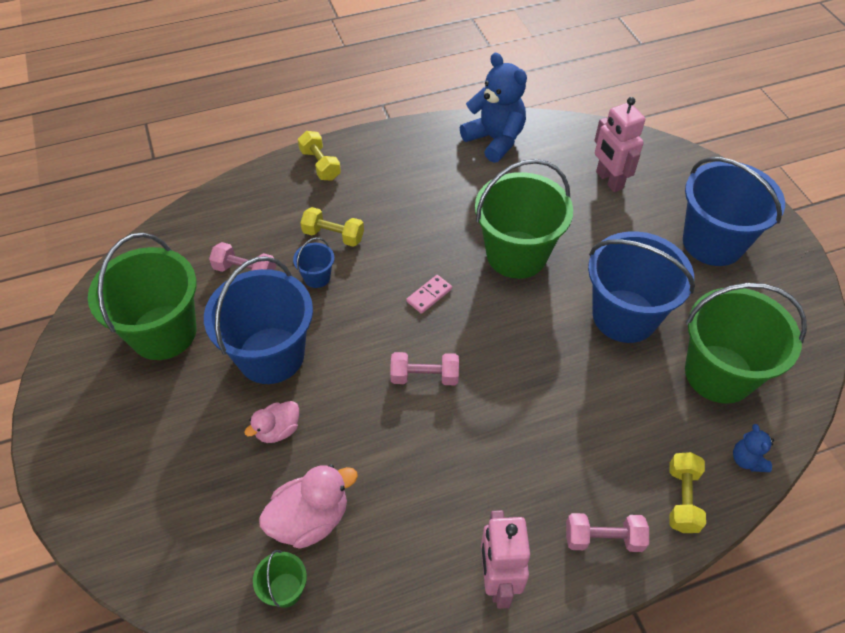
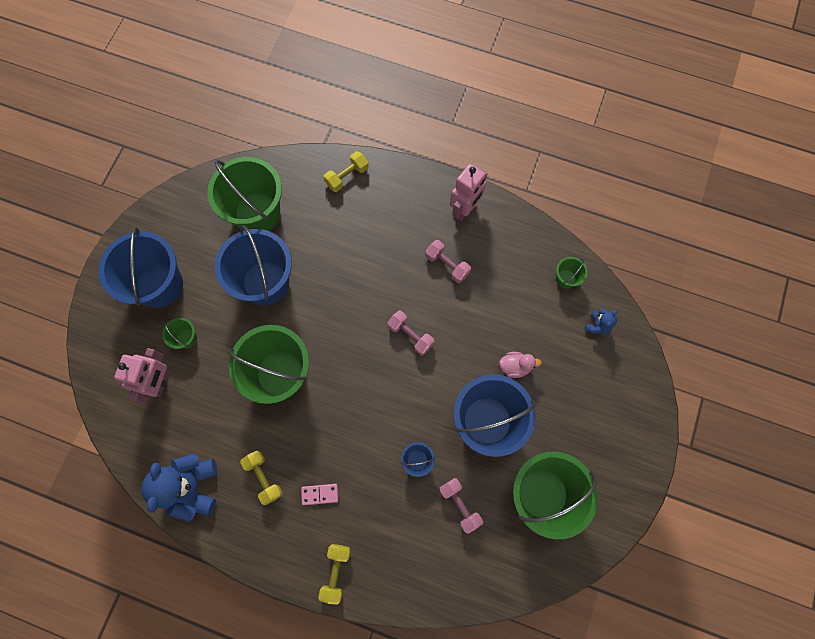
camera: 140 degrees left, 20 degrees up
(310, 519) = (531, 303): pink duck -> none
(333, 235) = (380, 488): yellow dumbbell -> yellow dumbbell (264, 477)
(429, 295) = (360, 388): pink domino -> pink domino (320, 494)
(603, 538) = (401, 189): pink dumbbell -> pink dumbbell (447, 265)
(632, 222) = (186, 338): none -> green bucket
(747, 460) = (297, 168): blue teddy bear -> blue teddy bear (597, 326)

